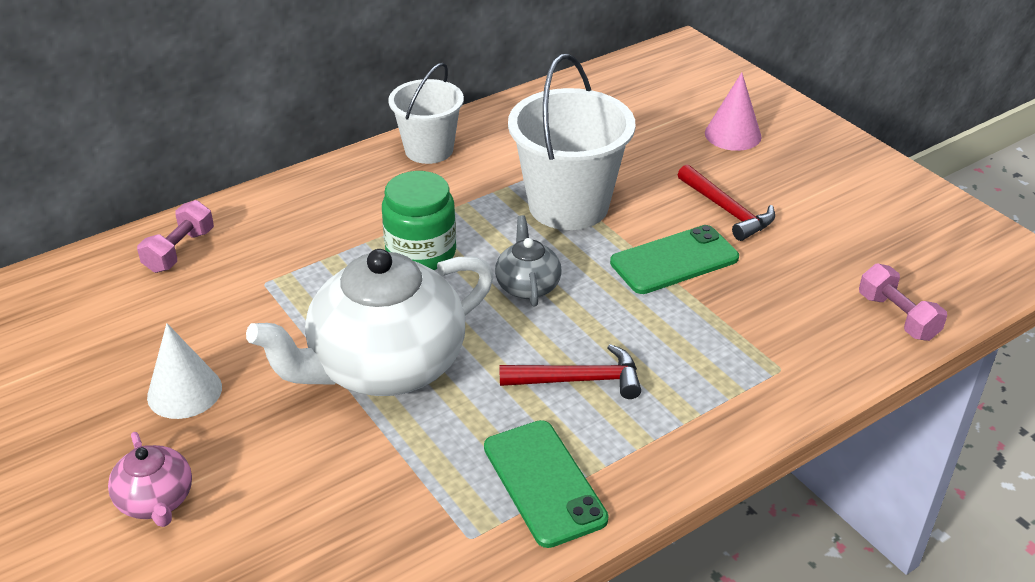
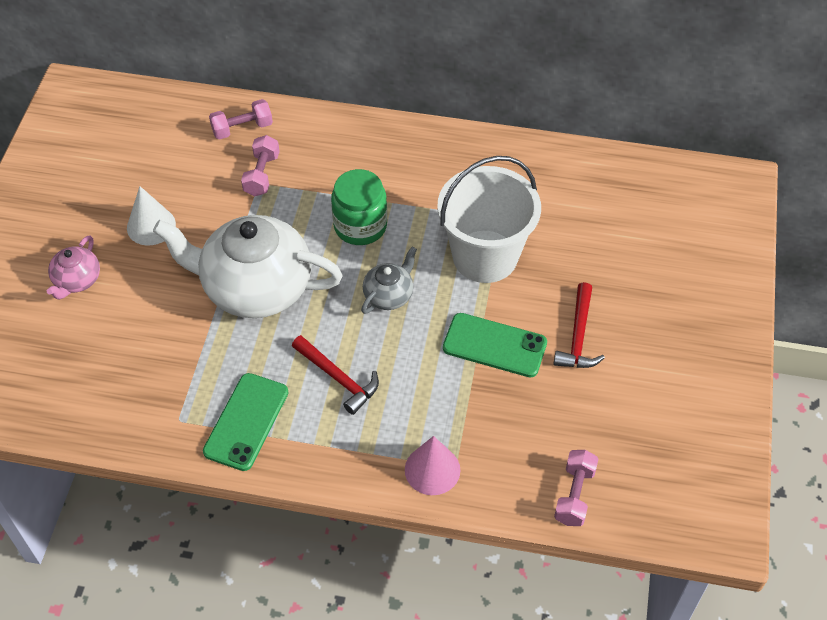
camera: 45 degrees right, 15 degrees up
(257, 274) = (262, 175): none -> pink dumbbell
(429, 150) = (456, 150): white bucket -> none
(733, 134) = (668, 281): pink cone -> pink cone (432, 469)

